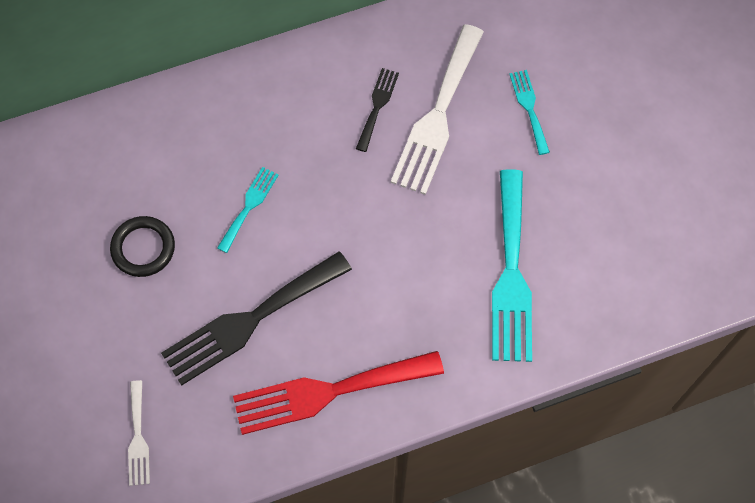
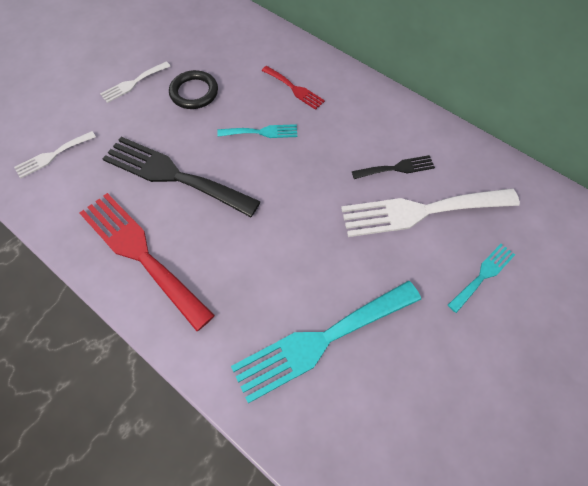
camera: 60 degrees right, 5 degrees down
(81, 308) = (133, 83): none -> white fork
(210, 142) = (294, 89): none -> red fork

